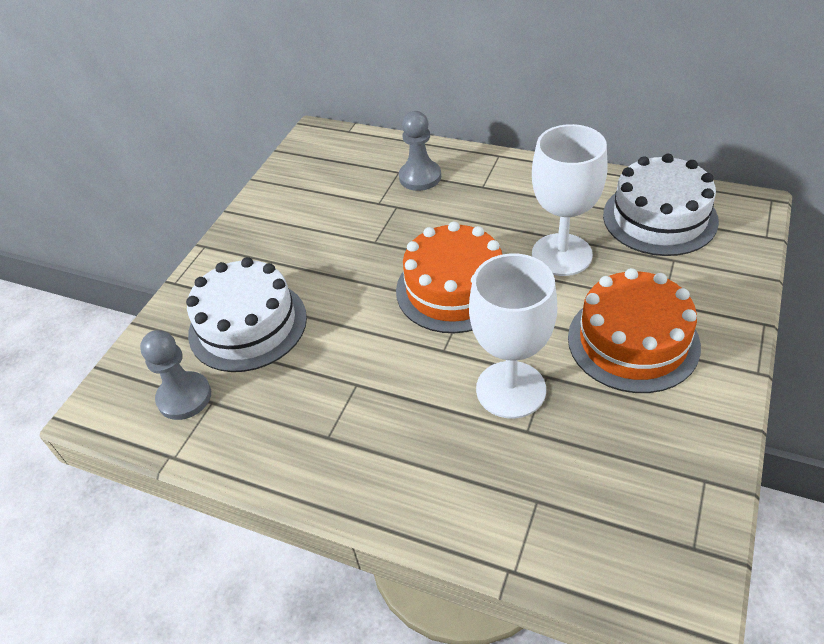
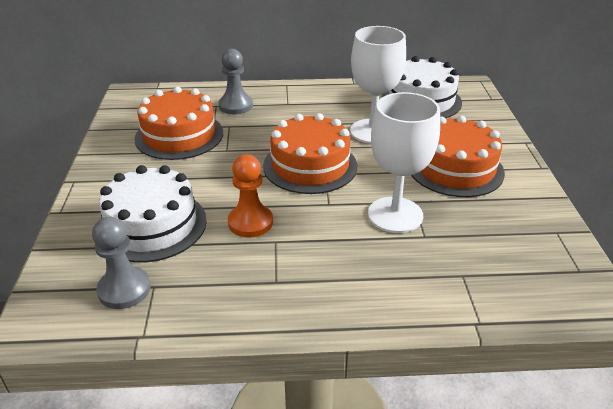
camera: 30 degrees left, 10 degrees down
(336, 208) = (179, 135): none -> orange cake
(344, 351) = (250, 222): none -> orange pawn

